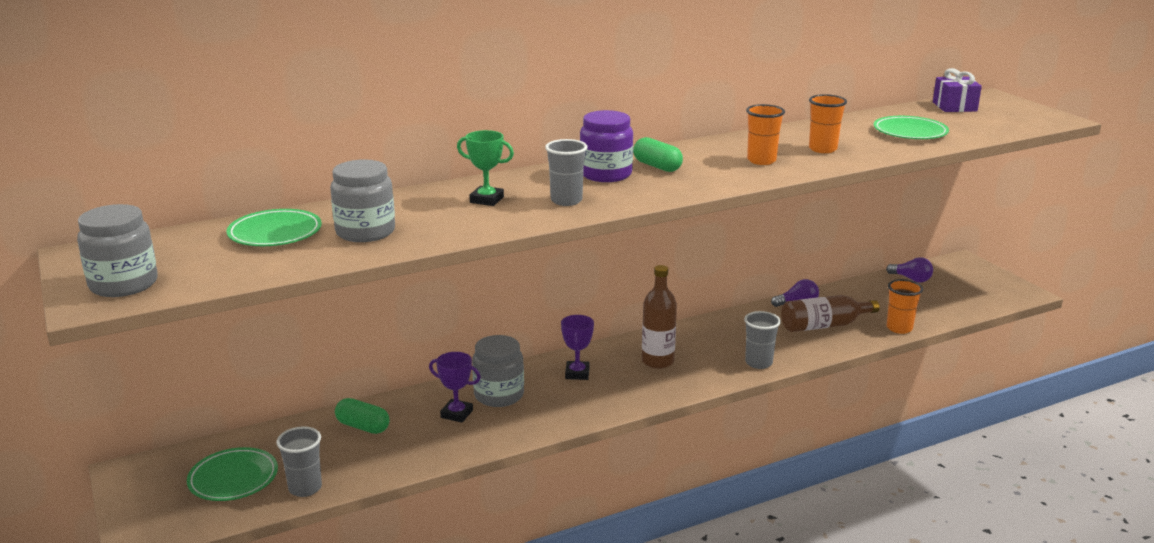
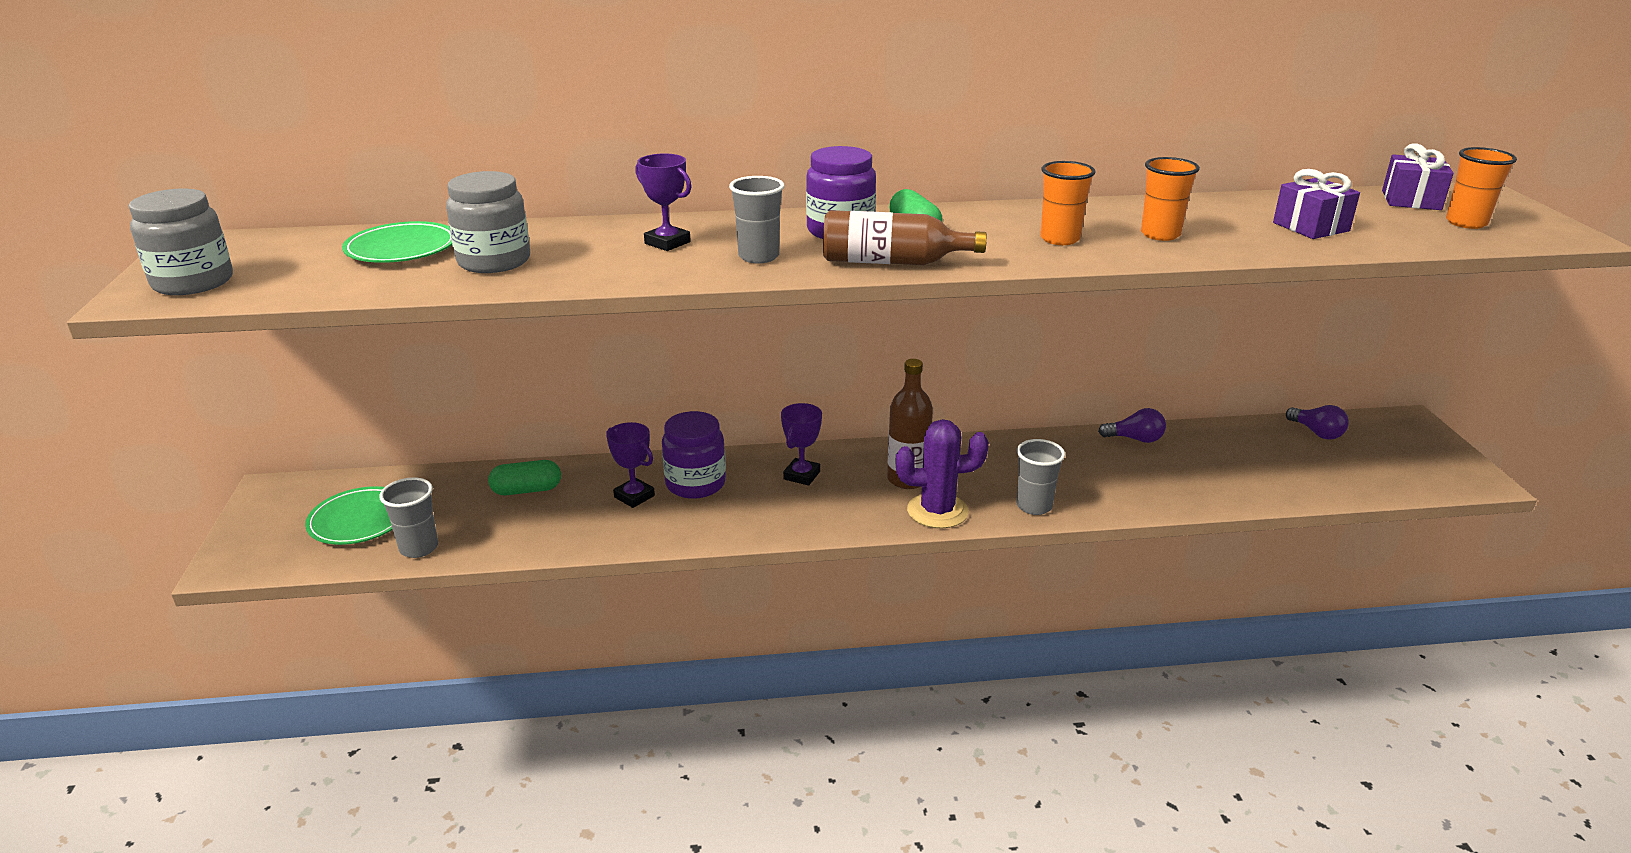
camera: 20 degrees right, 5 degrees up
(363, 427) = (527, 490): green capsule -> green capsule turned 60 degrees counterclockwise
(487, 200) = (667, 243): green trophy -> purple trophy
(499, 395) = (695, 484): grey jar -> purple jar
(694, 379) = (937, 511): none -> purple cactus
(824, 325) = (1153, 473): brown bottle -> brown bottle (892, 262)
(899, 328) = (1257, 496): orange cup -> orange cup (1466, 223)
(910, 132) = (1311, 227): green plate -> purple gift

